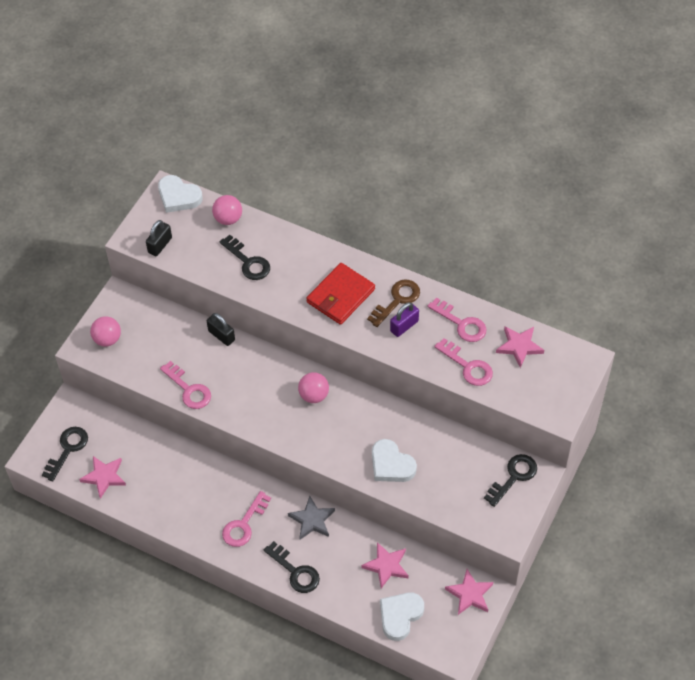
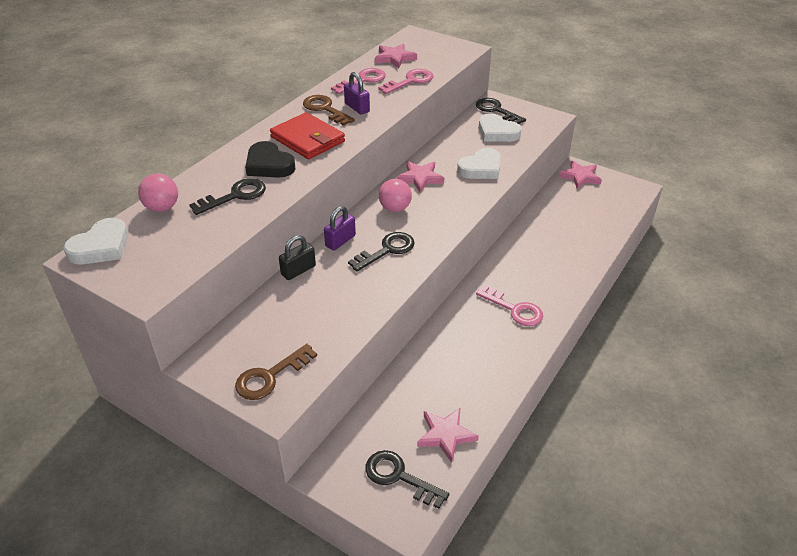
camera: 85 degrees left, 15 degrees down
(107, 339) = (270, 376): pink ball -> brown key
(160, 245) = (173, 266): black padlock -> none
(189, 389) = (368, 300): pink key -> none
(262, 359) = (340, 241): none -> purple padlock
(295, 275) = (269, 165): none -> black heart
(295, 571) = (568, 275): black key -> black key (387, 250)
(312, 520) = (509, 260): grey star -> none
(386, 566) = (557, 218): pink star -> pink star (420, 178)
(400, 616) = (606, 214): white heart -> white heart (497, 132)

